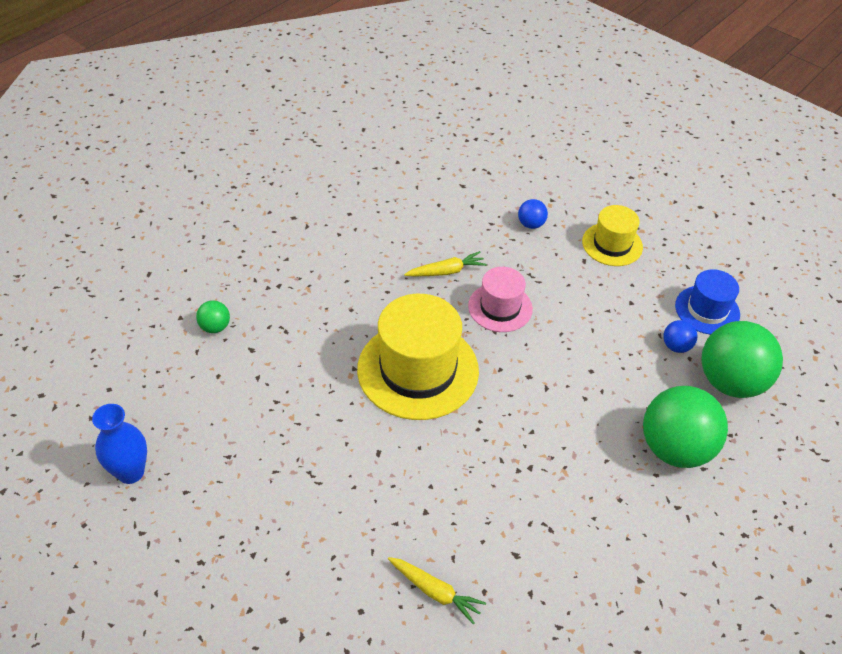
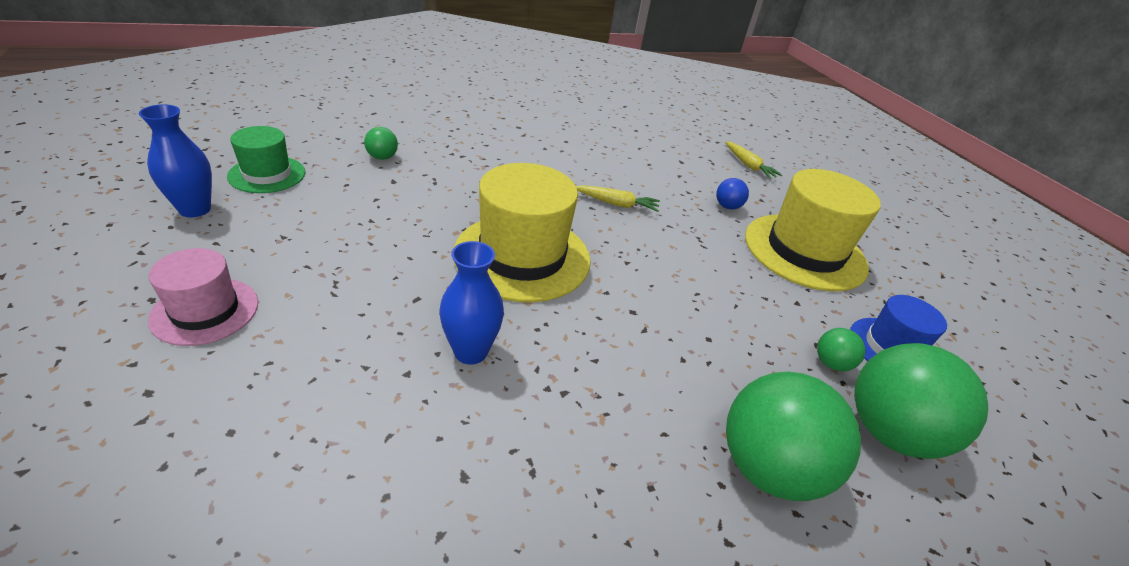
camera: 25 degrees right, 10 degrees down
(142, 403) = (267, 174): none -> green hat
(435, 591) = (330, 461): yellow carrot -> yellow carrot (748, 165)
(450, 472) = (471, 351): none -> blue vase
(500, 307) = (647, 248): pink hat -> pink hat (205, 311)
(612, 244) = (804, 251): yellow hat -> yellow hat, size x1.78
(676, 346) = (831, 363): blue ball -> green ball

